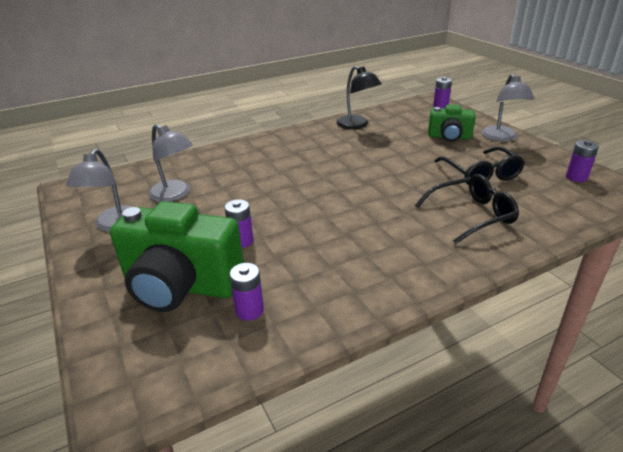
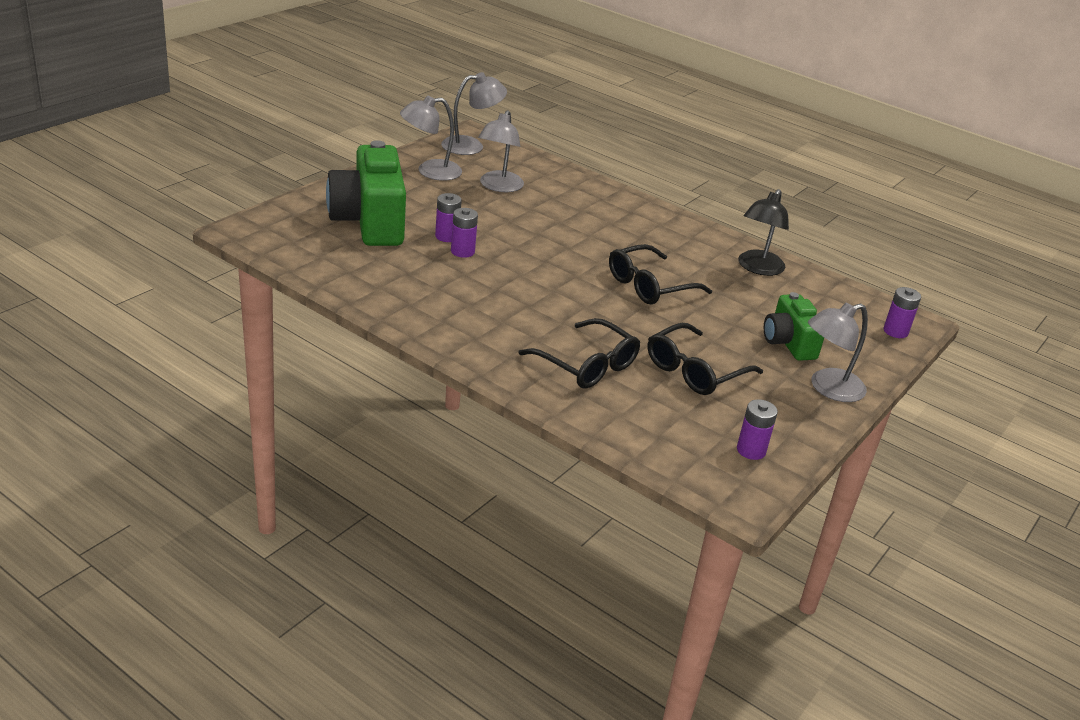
camera: 60 degrees right, 0 degrees up
(90, 192) = (471, 146): none -> grey lamp
(249, 310) = (357, 258): purple battery -> purple battery (462, 251)
(365, 165) = (650, 285): none -> black glasses

